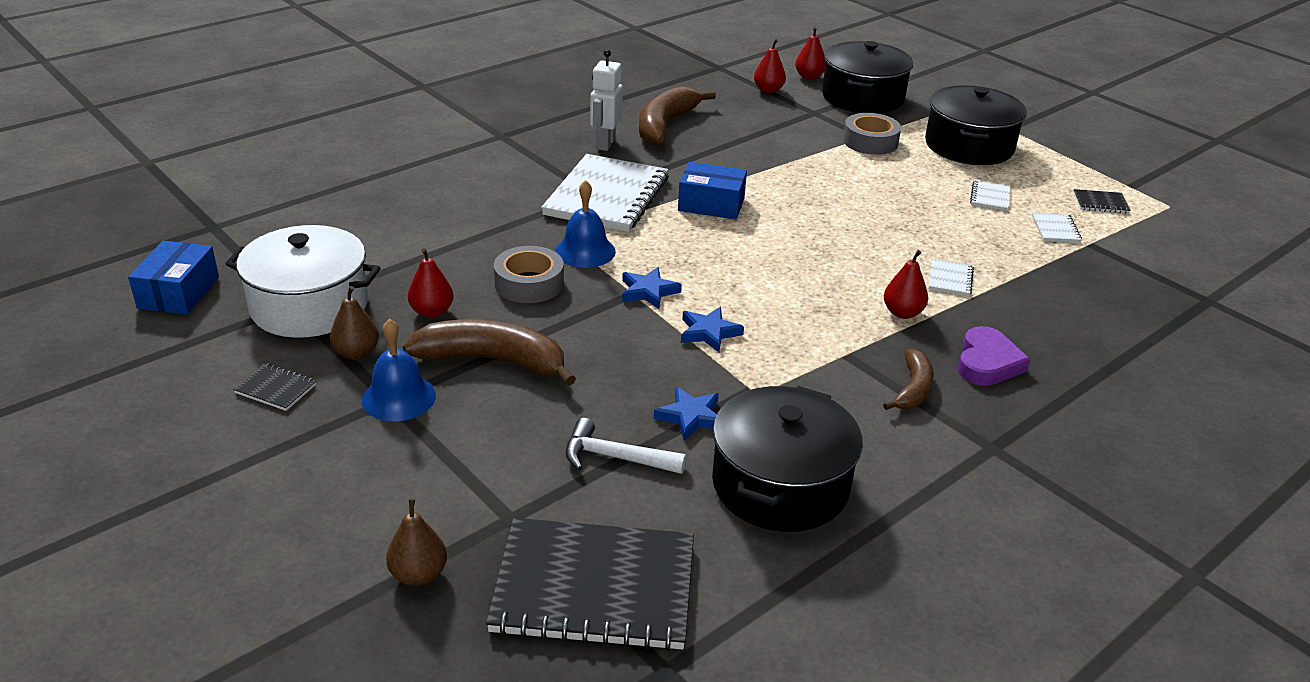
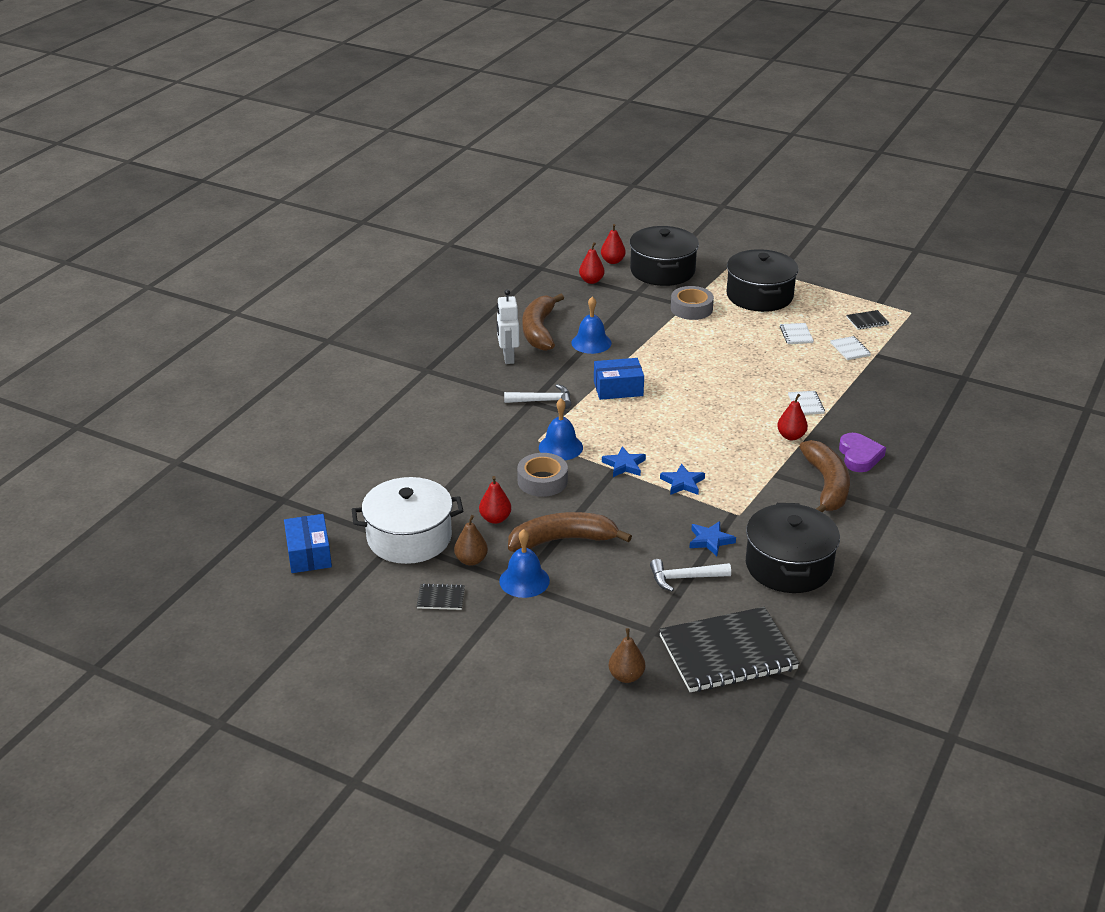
camera: 20 degrees left, 0 degrees up
(607, 196) = (543, 401): white notebook -> white hammer
(717, 150) = (591, 342): none -> blue bell
(913, 389) = (827, 486): brown banana -> brown banana, size x1.75

